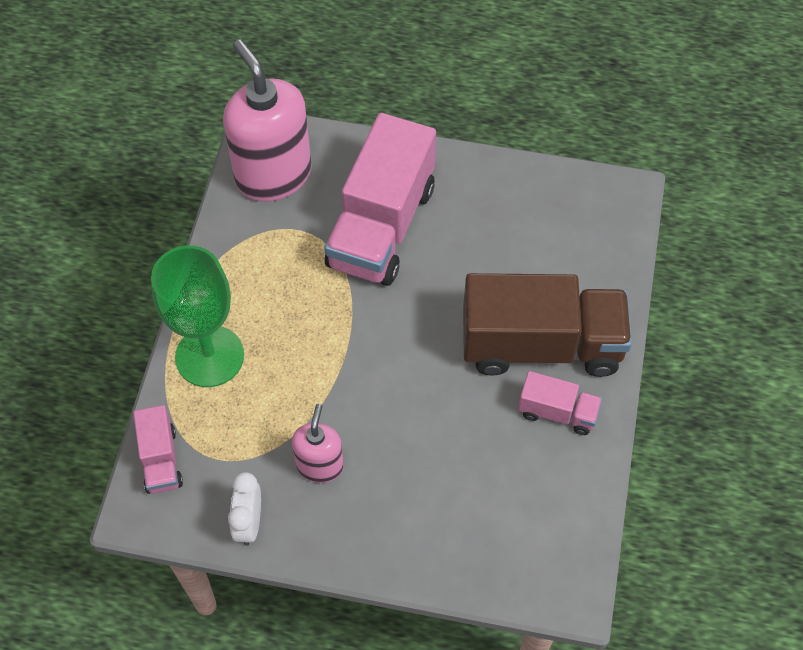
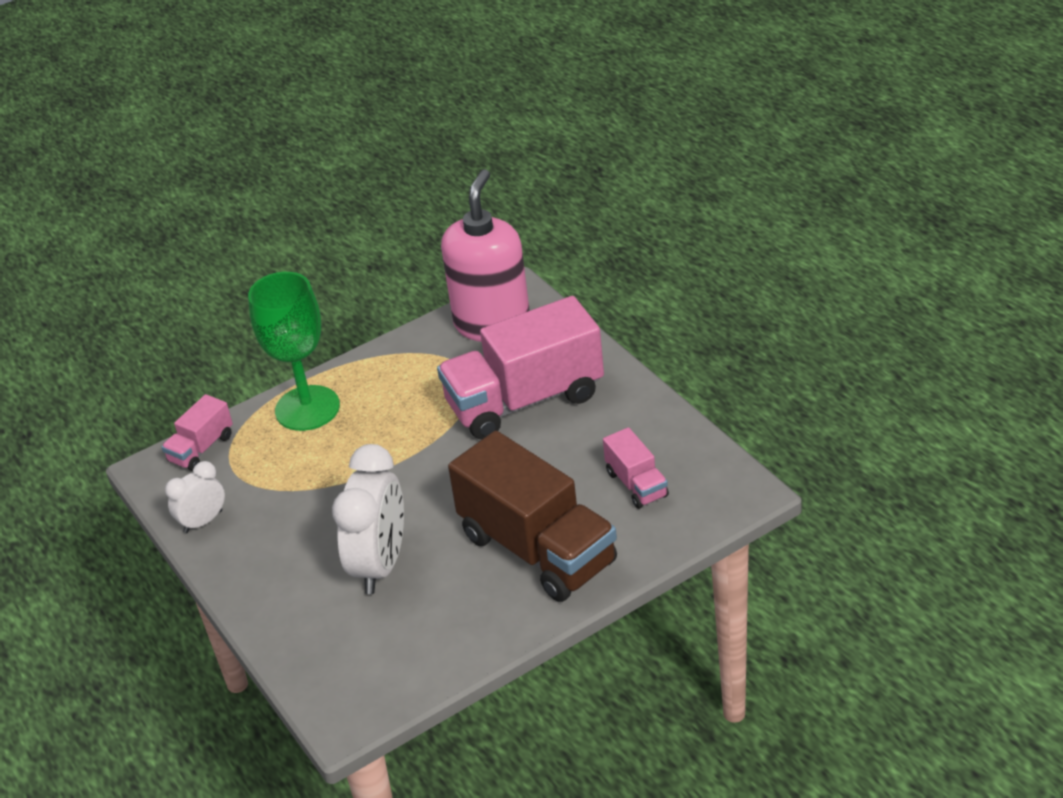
camera: 50 degrees right, 20 degrees down
(320, 466) = (288, 519): pink soap dispenser -> none
(441, 447) = (380, 565): none -> white clock
(557, 412) = (490, 600): pink truck -> pink truck (636, 484)

